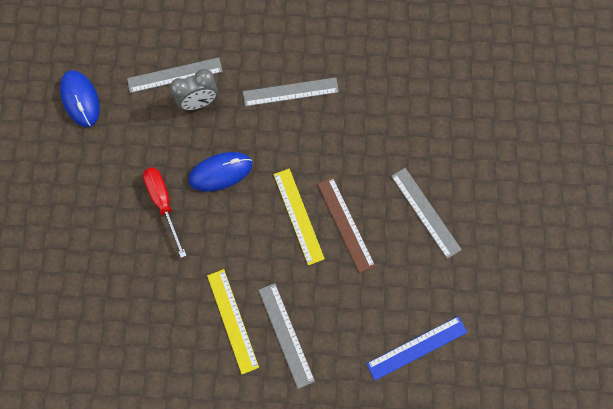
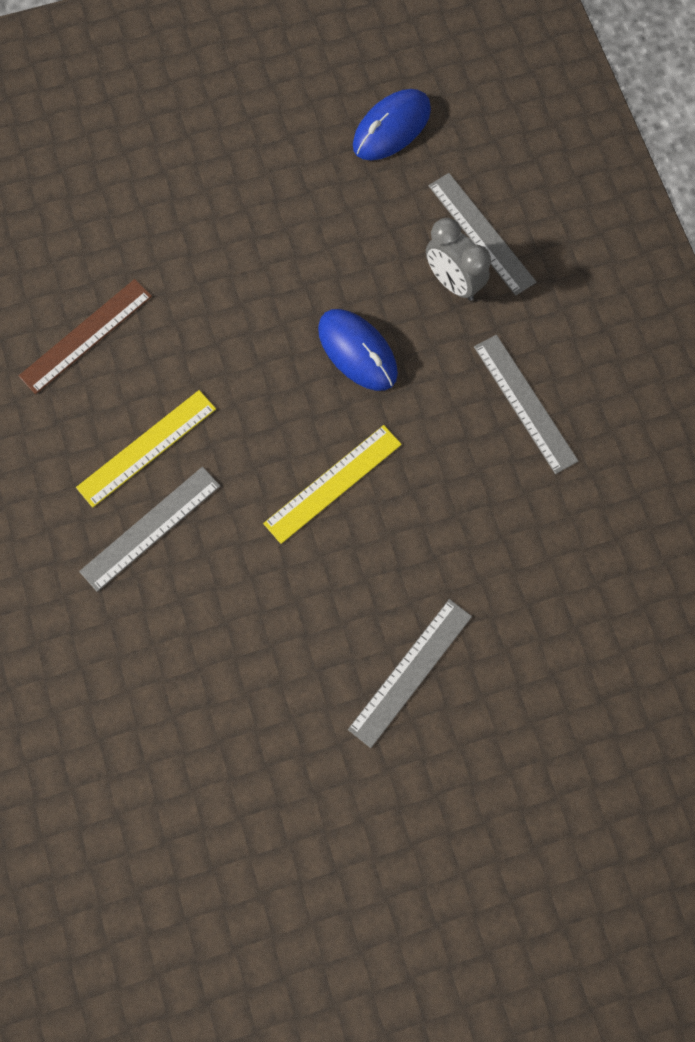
camera: 70 degrees right, 0 degrees up
(164, 203) = (282, 294): red screwdriver -> none
(345, 224) = (346, 556): brown ruler -> brown ruler (86, 336)
(416, 347) = (193, 725): blue ruler -> none

